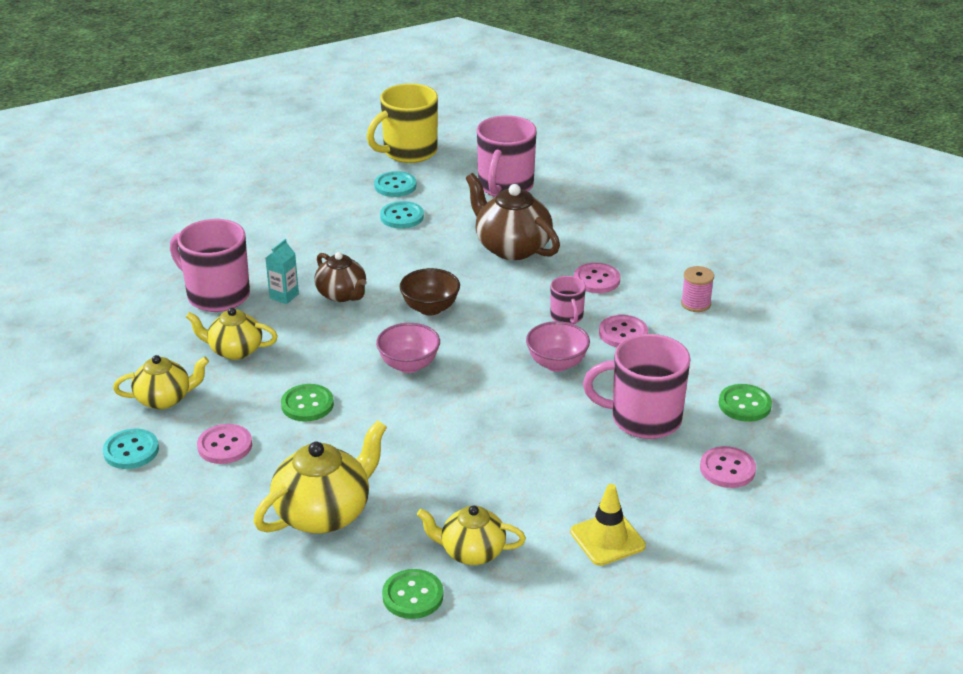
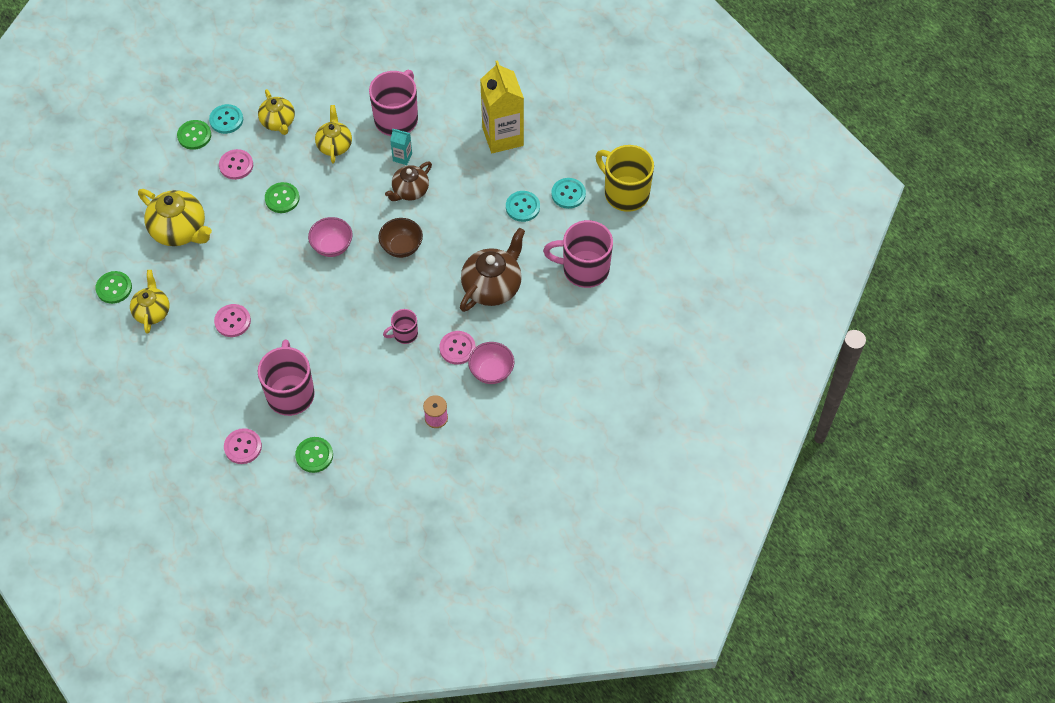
camera: 80 degrees right, 25 degrees up
(143, 487) = (194, 135): none -> green button
(288, 220) = (503, 136): none -> yellow carton
(557, 364) = (346, 334): pink bowl -> pink bowl (491, 372)
(607, 539) = (169, 382): yellow traffic cone -> none
(623, 333) = (389, 372): pink button -> pink button (232, 321)

